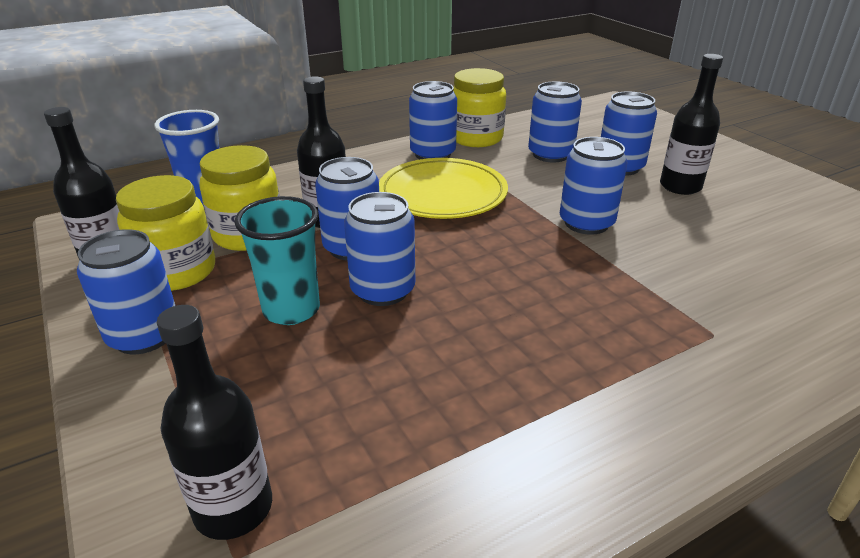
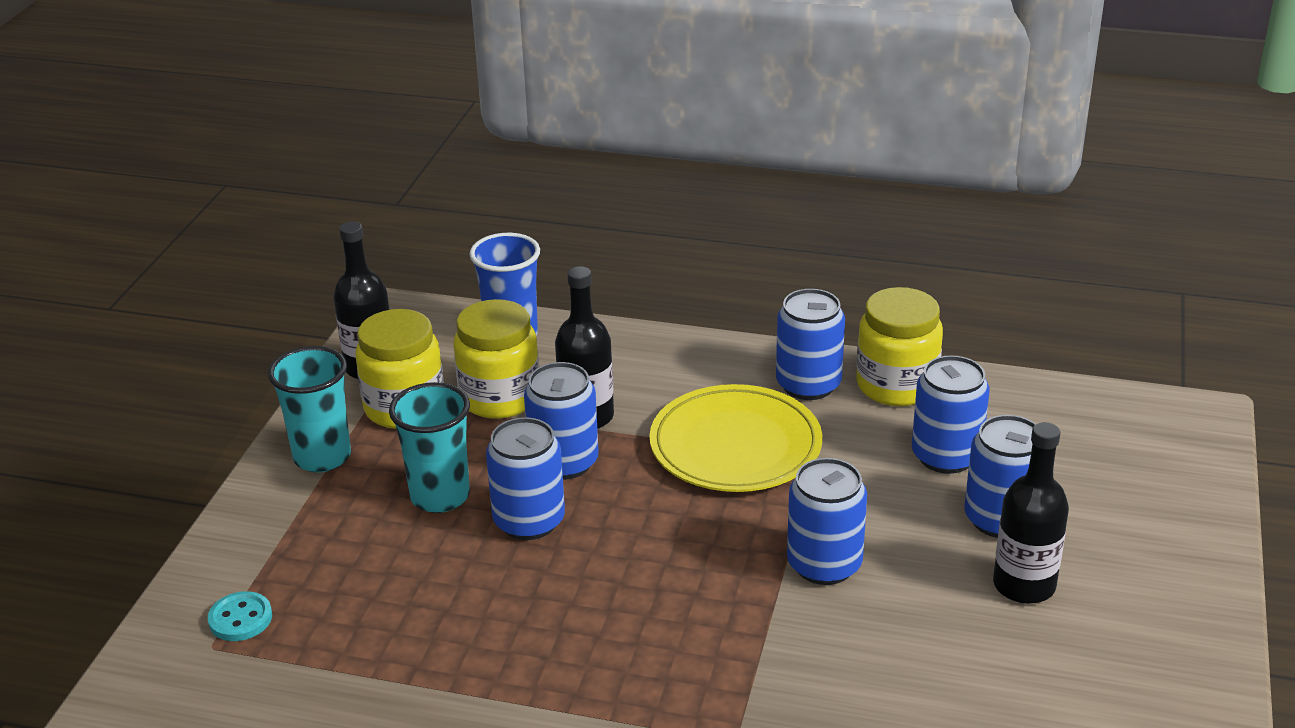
camera: 45 degrees right, 0 degrees up
(144, 335) = (322, 457): blue can -> turquoise cup
(233, 508) = (240, 619): black bottle -> turquoise button

